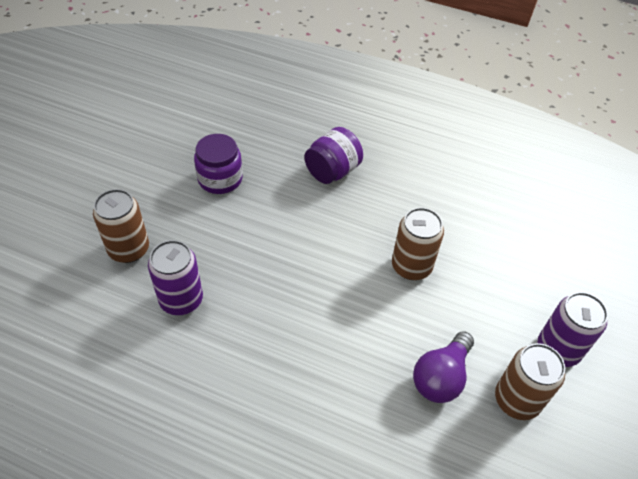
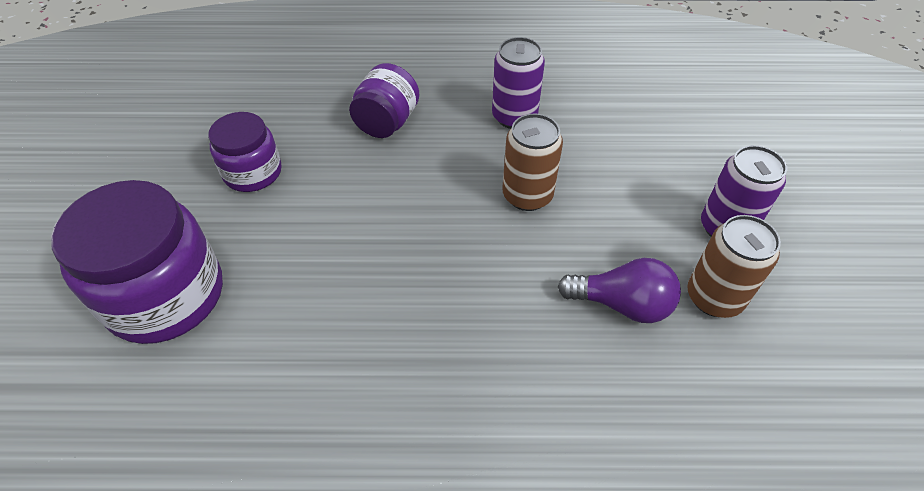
camera: 20 degrees left, 0 degrees up
(129, 249) = (165, 295): brown can -> purple jar
(181, 300) = (265, 333): purple can -> purple can (514, 117)
(441, 377) = (622, 304): purple light bulb -> purple light bulb turned 90 degrees counterclockwise

